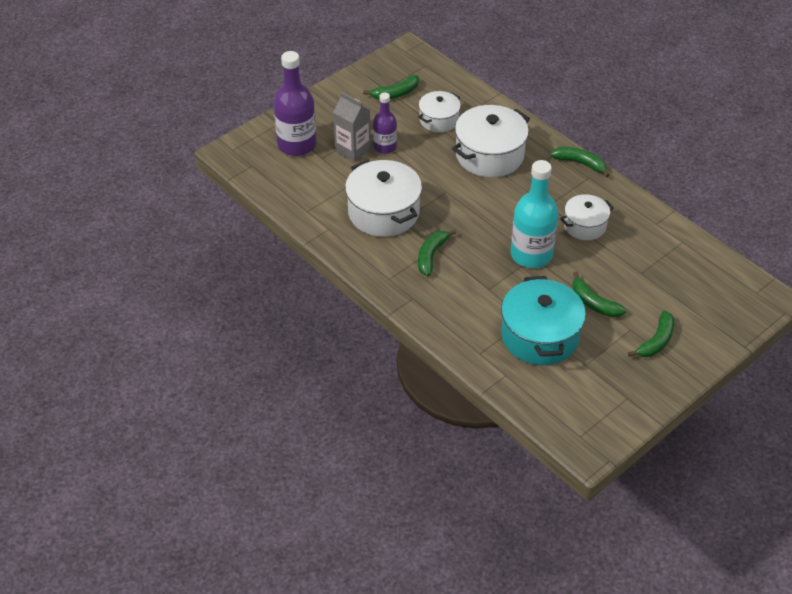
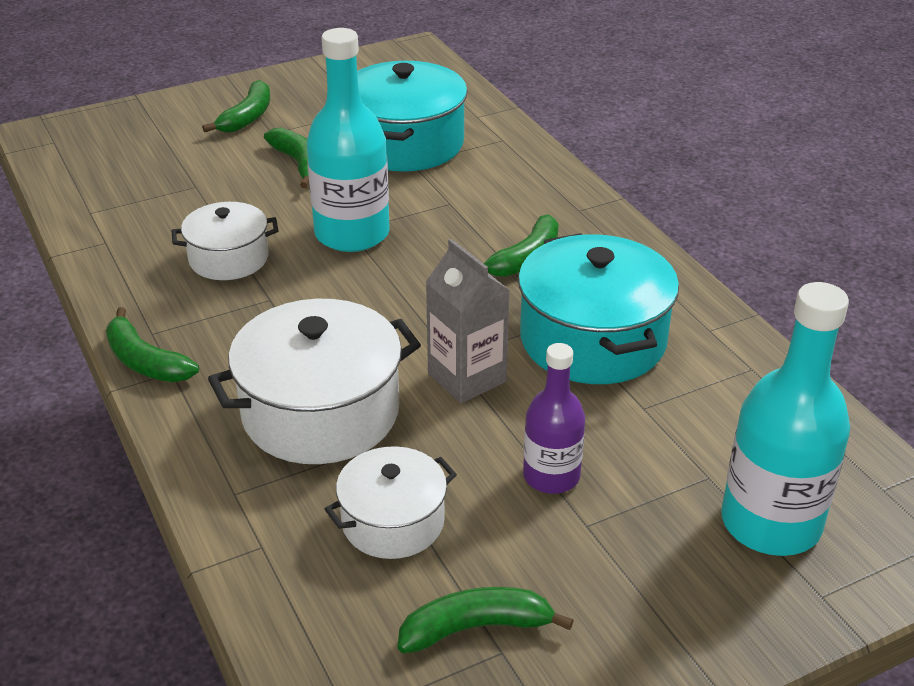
camera: 165 degrees left, 10 degrees down
(297, 145) = (770, 523): purple bottle -> turquoise bottle
(353, 150) = (631, 482): grey carton -> grey carton (467, 378)
(383, 212) = (592, 340): white pot -> turquoise pot
(656, 341) = (247, 117): green banana -> green banana turned 150 degrees clockwise

